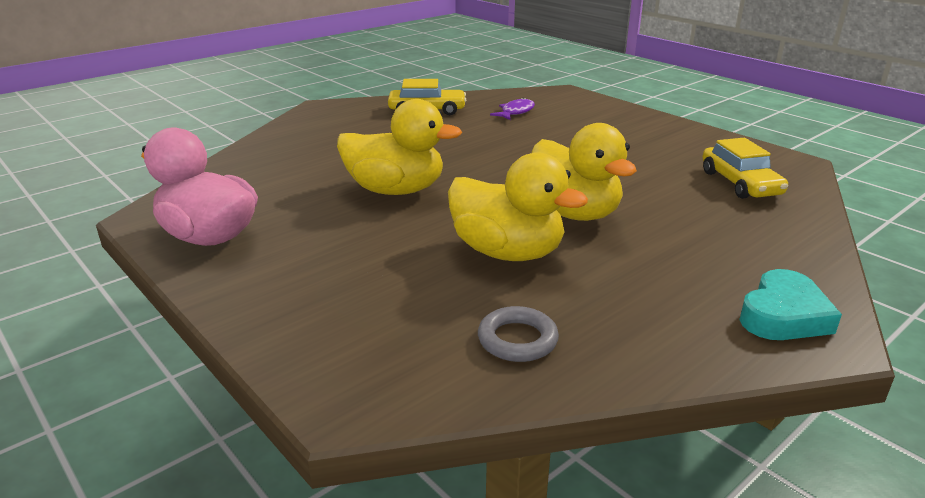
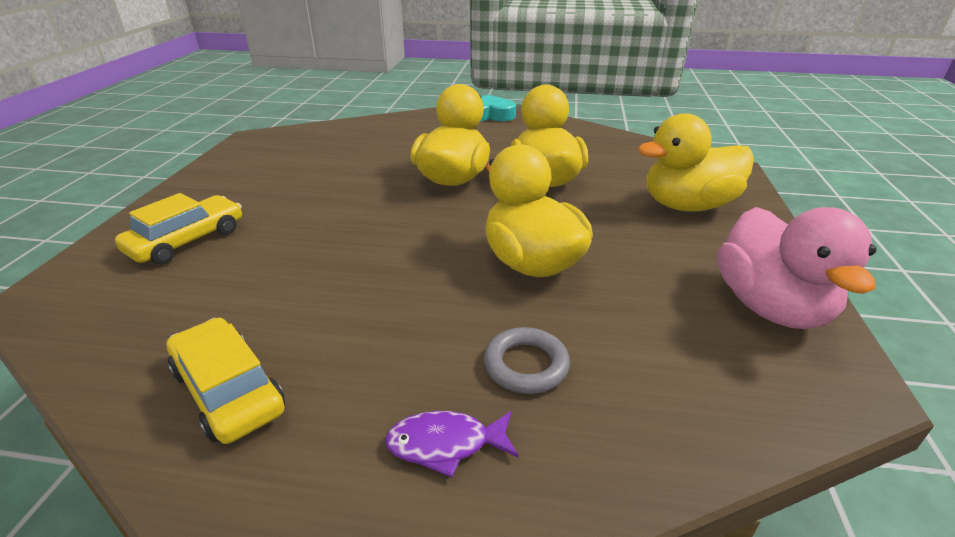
camera: 130 degrees left, 5 degrees up
(339, 296) = (687, 206): none -> yellow duck
(515, 112) = (186, 299): purple fish -> purple fish (446, 444)
(517, 340) = (614, 152): grey ring -> grey ring (526, 365)
(740, 183) = (322, 145): yellow car -> yellow car (187, 241)

